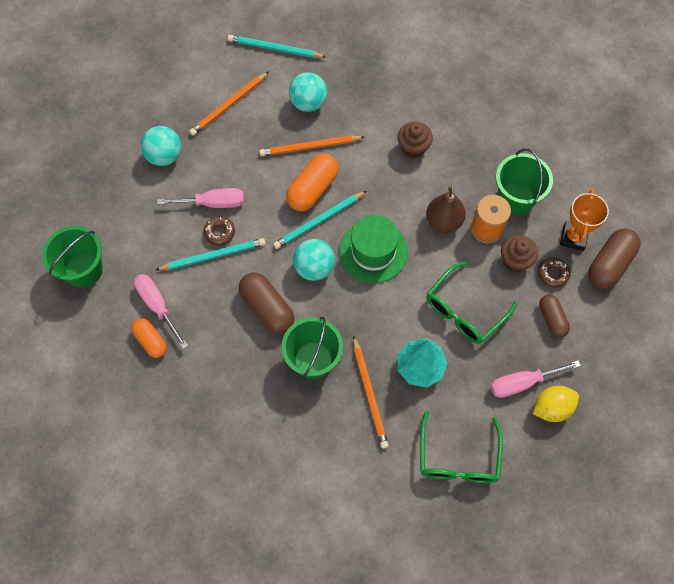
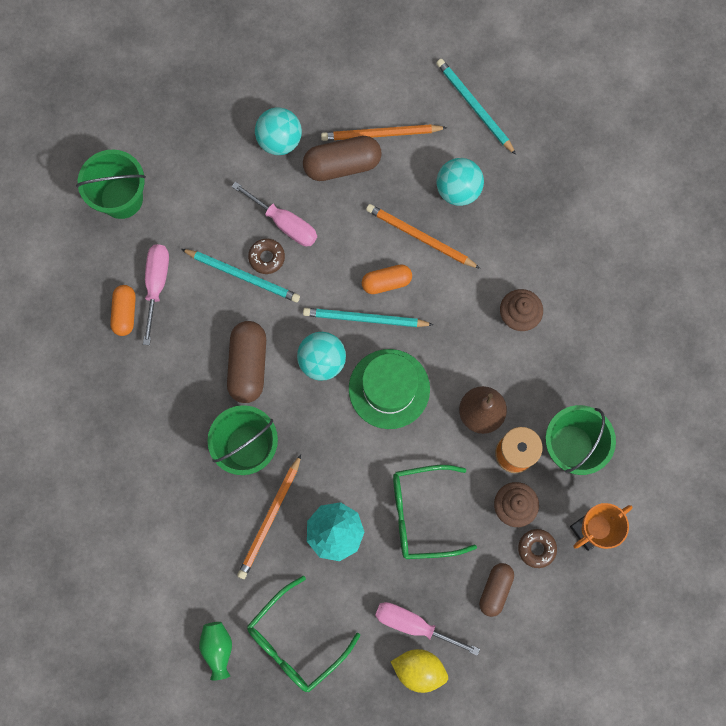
camera: 40 degrees right, 10 degrees up
(313, 189) = (386, 282): orange capsule -> orange capsule, size x0.63
(411, 508) = (218, 648): none -> green vase
(609, 264) = (600, 584): brown capsule -> brown capsule (342, 165)

